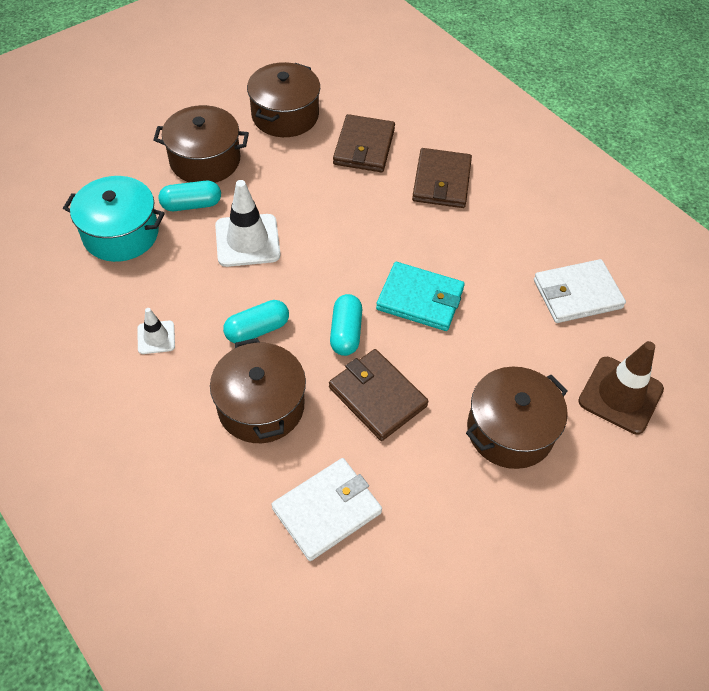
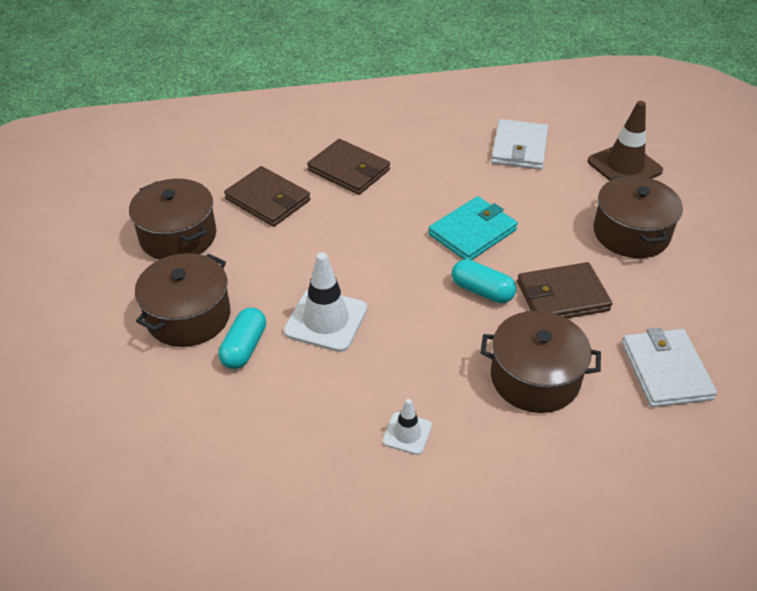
camera: 60 degrees left, 10 degrees down
(121, 234) = (240, 421): turquoise pot -> none
(257, 330) = (443, 350): turquoise capsule -> none

